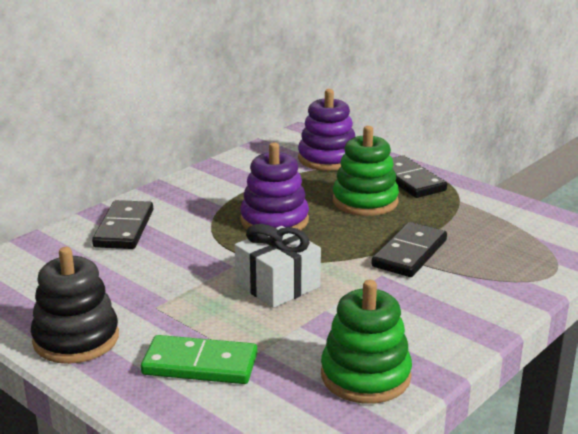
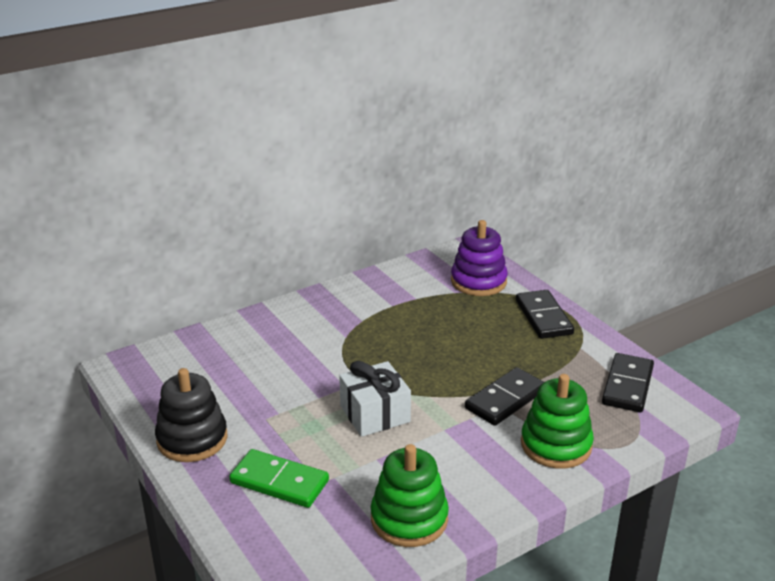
camera: 15 degrees right, 5 degrees up
(124, 228) = (270, 333): black domino -> black domino (627, 385)
(274, 221) = (401, 344): purple stacking toy -> none
(365, 201) = (491, 335): green stacking toy -> green stacking toy (556, 445)

